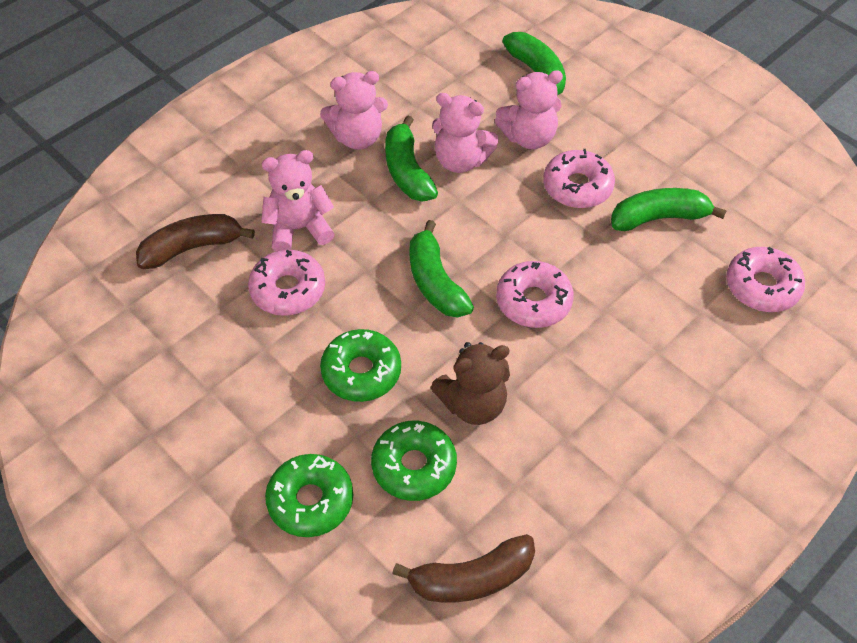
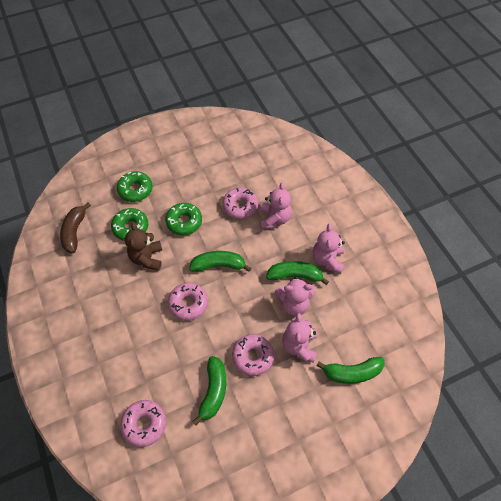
camera: 110 degrees right, 5 degrees up
(192, 247) = (279, 177): brown banana -> none
(461, 160) = (293, 304): pink teddy bear -> pink teddy bear turned 135 degrees counterclockwise

